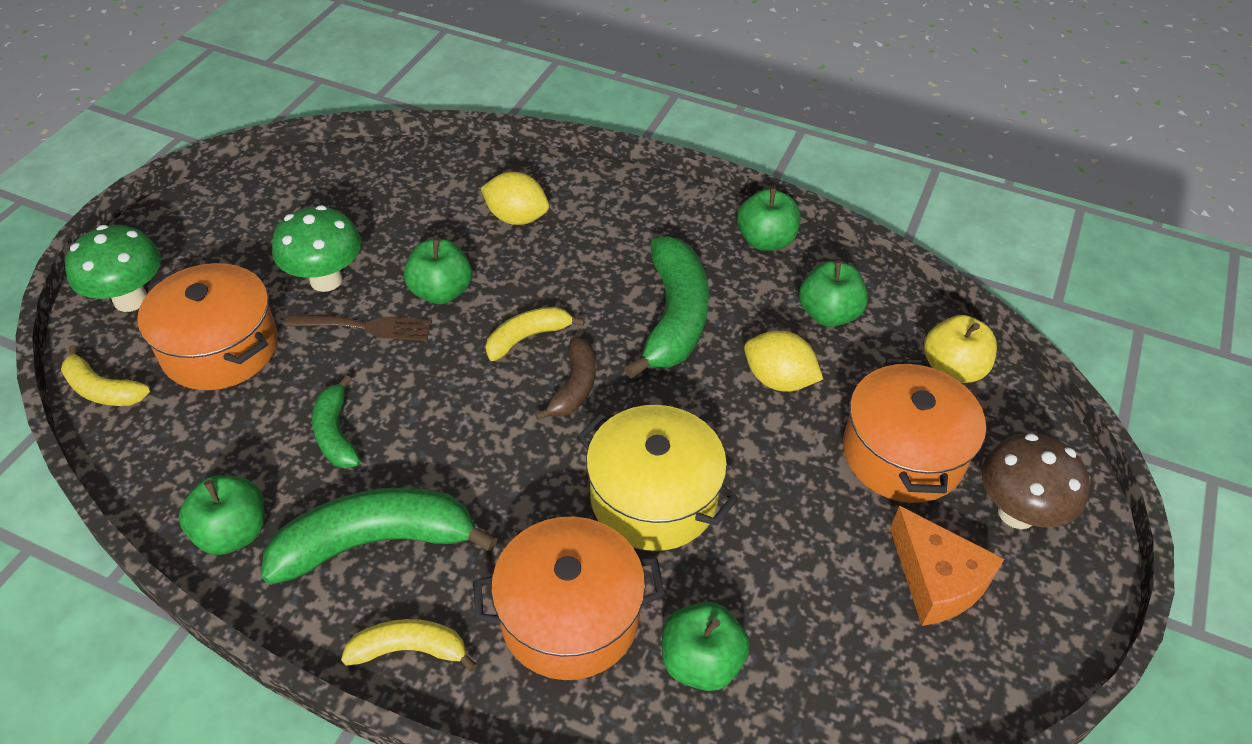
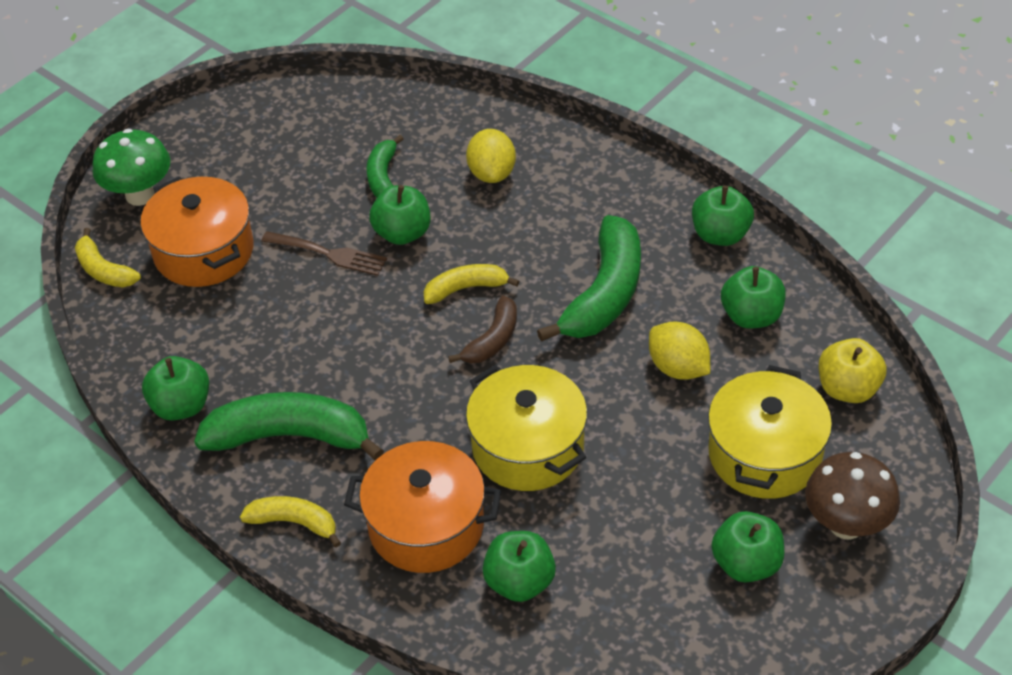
camera: 20 degrees right, 0 degrees up
(326, 280) = (306, 205): green mushroom -> none
(336, 433) = (281, 342): green banana -> green banana (383, 177)
(516, 218) = (492, 173): yellow lemon -> yellow lemon turned 45 degrees clockwise
(902, 453) = (765, 454): orange pot -> yellow pot
(937, 580) = (746, 564): orange cheese -> green apple

